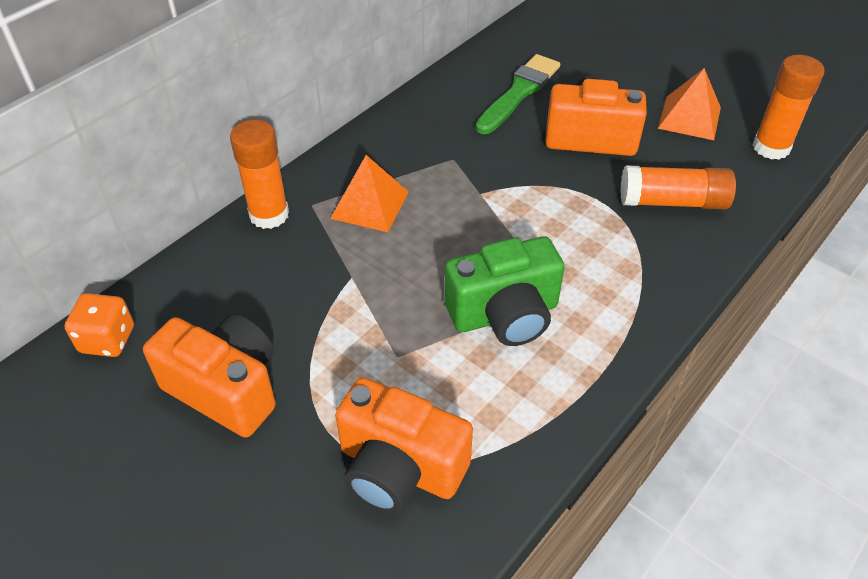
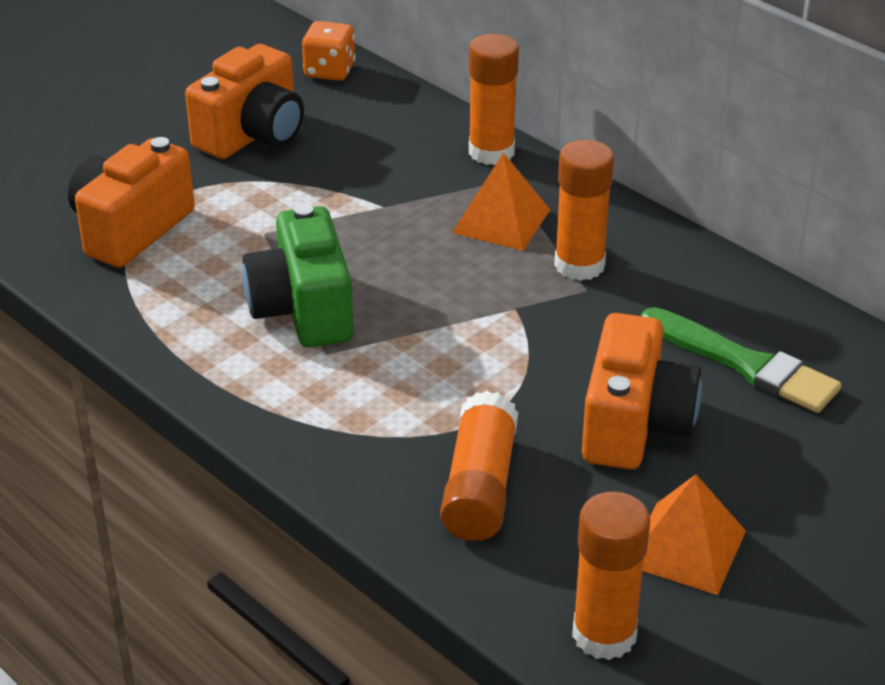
camera: 95 degrees right, 10 degrees down
(424, 162) = (579, 265): none -> orange glue stick

